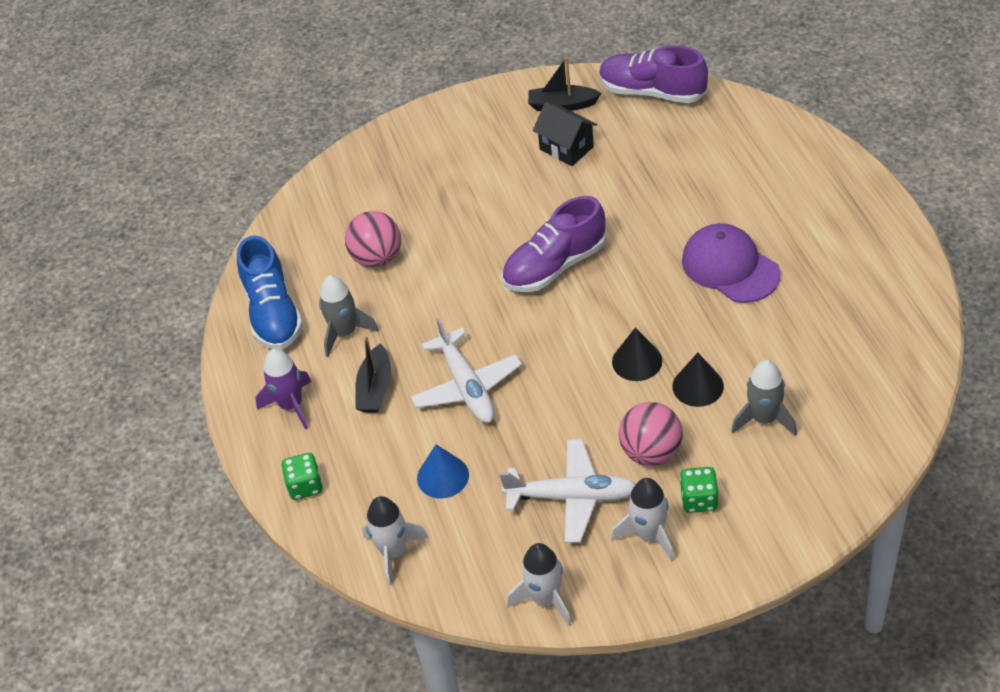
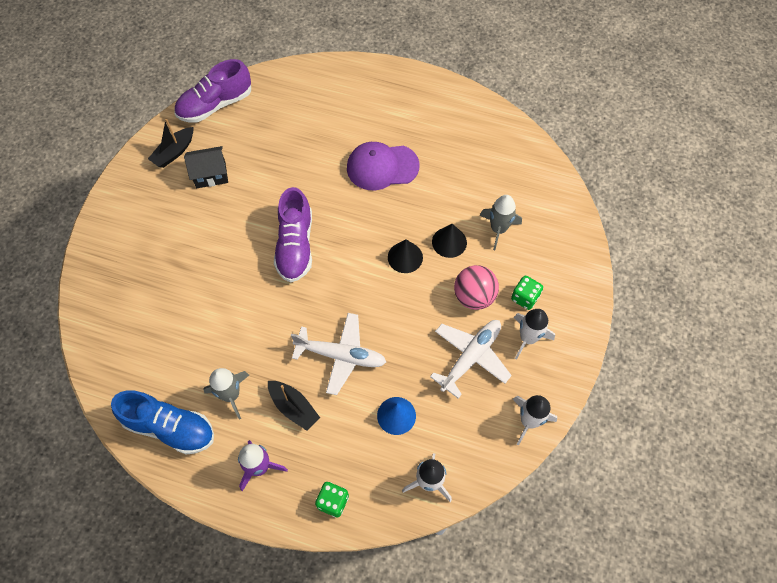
camera: 60 degrees left, 15 degrees up
(377, 258) = (188, 334): pink ball -> none

